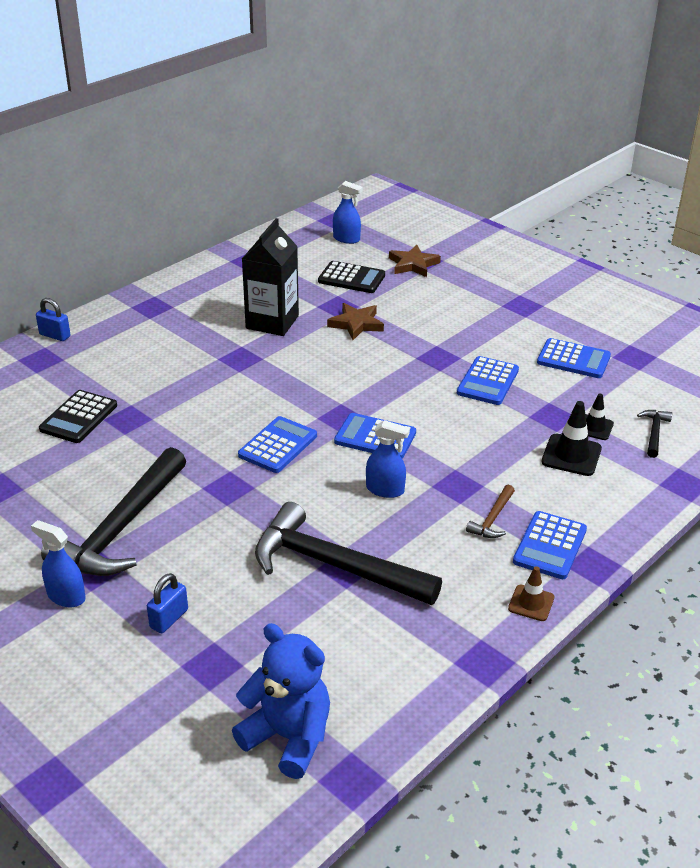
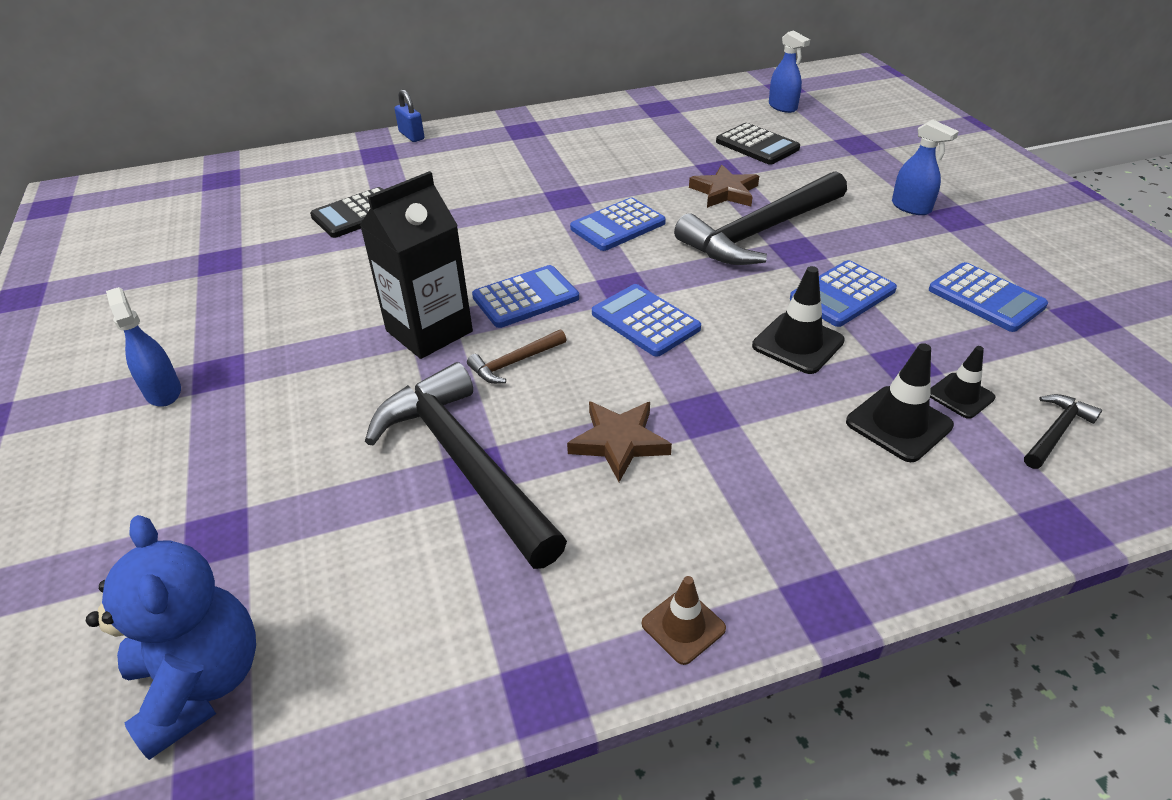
camera: 30 degrees right, 5 degrees up
(121, 528) = (286, 336): black hammer -> black hammer (760, 232)
(169, 619) = (230, 457): blue padlock -> none
(272, 322) = (632, 169): black carton -> black carton (429, 331)
(385, 490) = (606, 388): blue spray bottle -> blue spray bottle (911, 207)
(413, 264) = (842, 145): brown star -> brown star (619, 442)
(482, 423) = (797, 343): none -> black traffic cone
(493, 519) = (718, 475): brown hammer -> brown hammer (514, 363)
(550, 546) = (775, 546): blue calculator -> blue calculator (618, 226)

